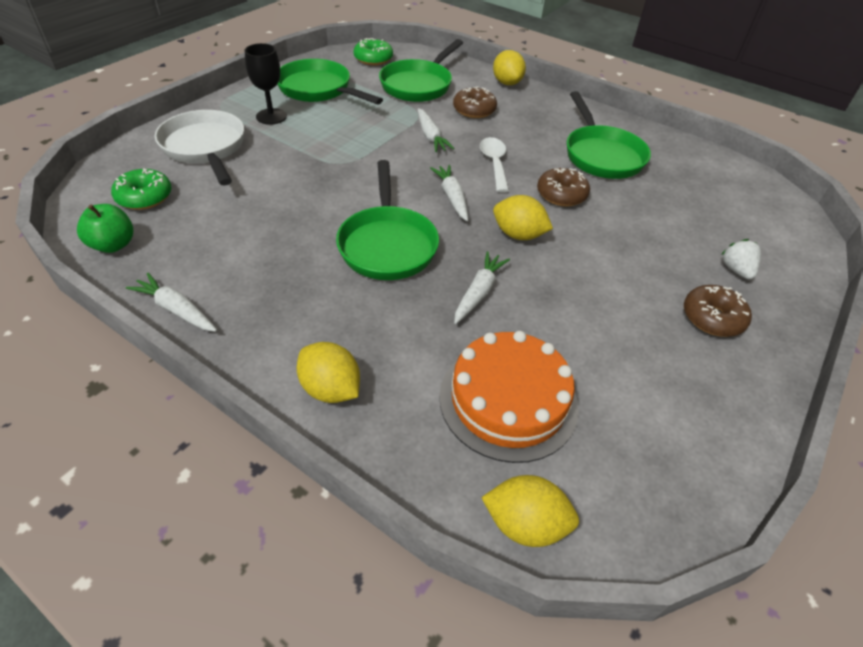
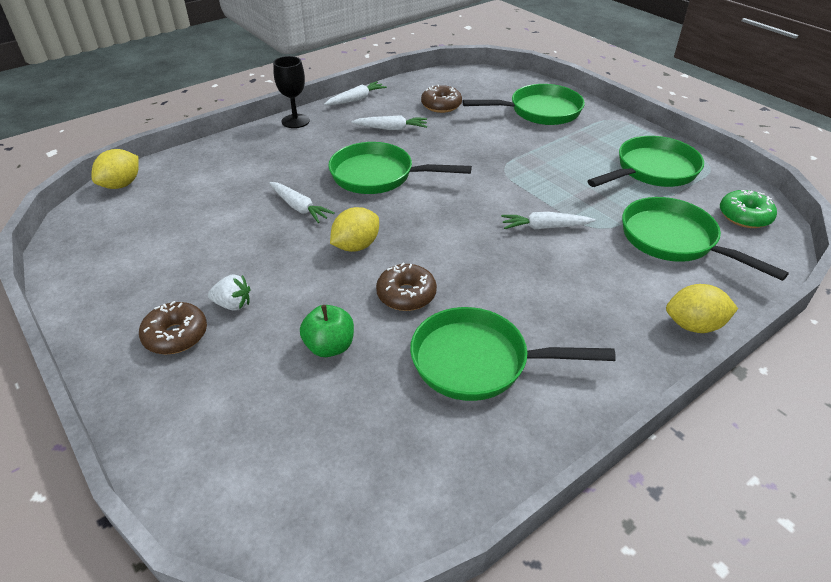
camera: 110 degrees right, 5 degrees down
(113, 245) = (427, 82): green apple -> green apple (329, 347)
(144, 197) = (477, 90): green donut -> none
(205, 148) = (539, 111): white pan -> green pan
(271, 116) = (592, 141): black goblet -> black goblet (295, 121)
(330, 389) = (259, 139): yellow lemon -> none
(452, 197) = (429, 219): white carrot -> white carrot (391, 128)
(474, 110) = (607, 273): brown donut -> brown donut (441, 105)
(494, 163) = (480, 260): white spoon -> none
(508, 400) = (198, 198): orange cake -> none
(736, 270) = (215, 392): white strawberry -> white strawberry (233, 304)

